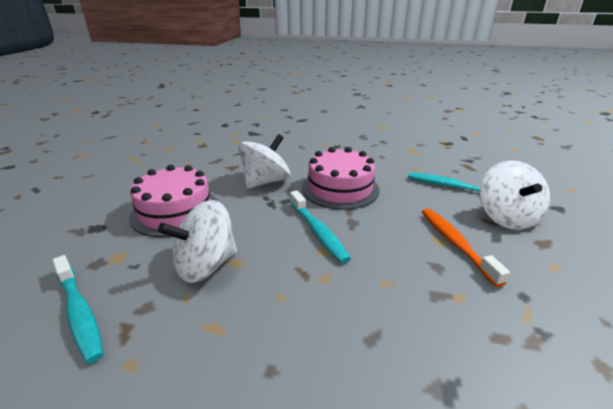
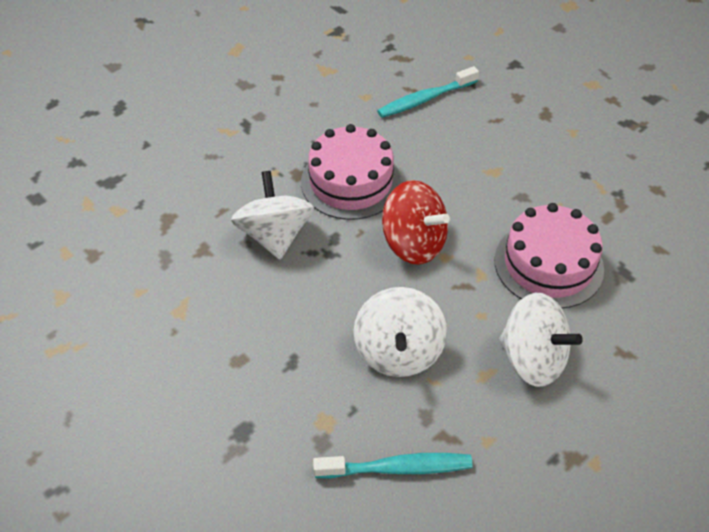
camera: 55 degrees left, 20 degrees up
(175, 211) = (270, 345): pink cake -> pink cake (548, 264)
(318, 231) = (413, 243): turquoise toothbrush -> red spinning top
(455, 243) = (505, 164): orange toothbrush -> none
(506, 217) = (500, 105): white spinning top -> white spinning top (532, 359)

